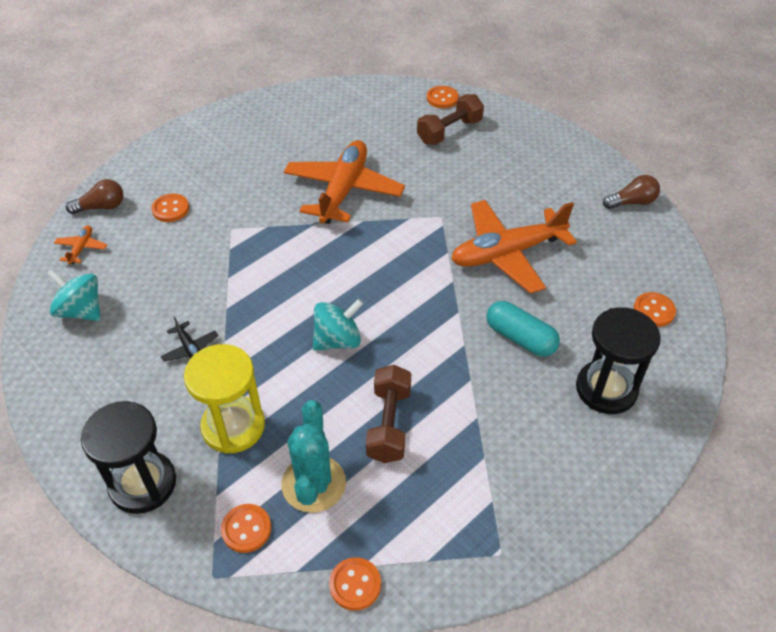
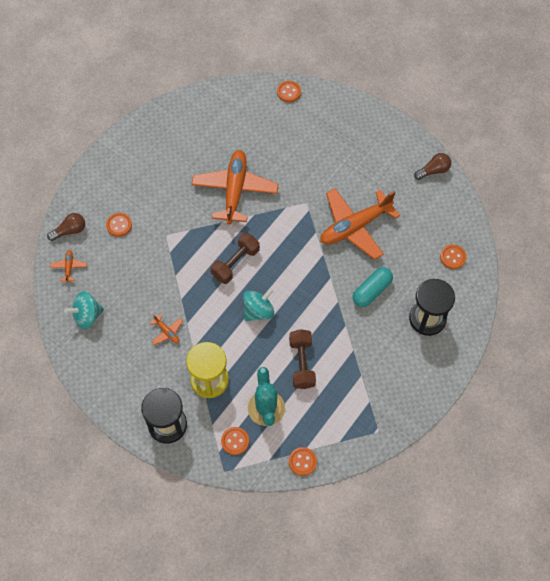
camera: 10 degrees left, 15 degrees up
(81, 311) = (87, 316): turquoise spinning top -> turquoise spinning top turned 45 degrees counterclockwise
(190, 348) = (167, 332): black plane -> orange plane
(449, 131) = (299, 124): brown dumbbell -> brown dumbbell (235, 263)
(520, 338) = (372, 291): turquoise capsule -> turquoise capsule turned 75 degrees counterclockwise

